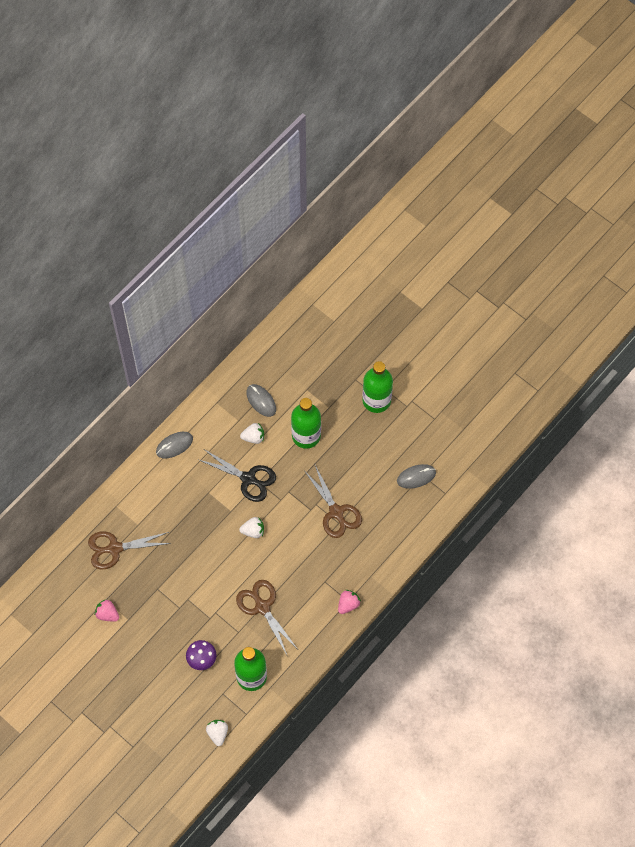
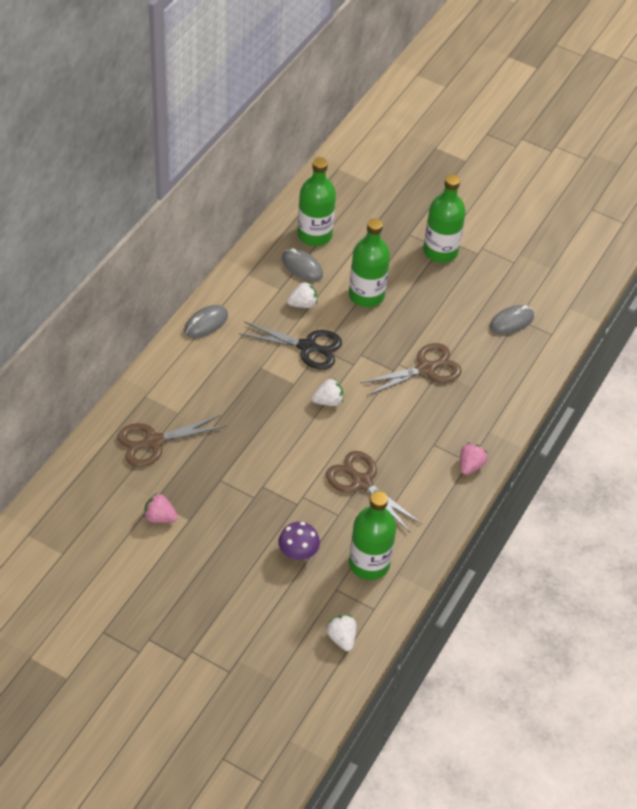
camera: 15 degrees left, 15 degrees down
(278, 370) = (314, 235): none -> green bottle
(336, 512) = (426, 369): brown scissors -> brown scissors turned 75 degrees counterclockwise

